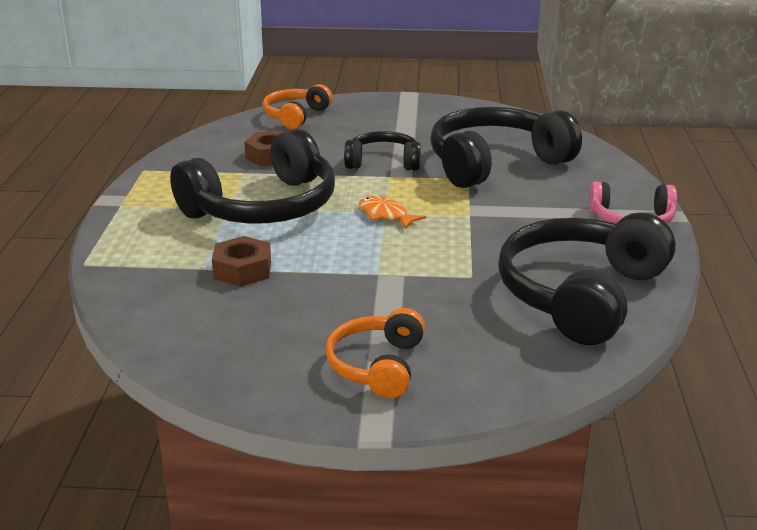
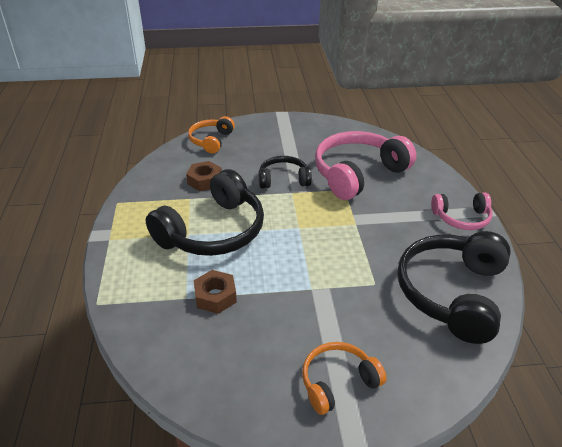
camera: 10 degrees left, 10 degrees up
(377, 366) = (338, 382): orange headphones -> orange headphones turned 60 degrees clockwise
(385, 215) = (300, 230): orange fish -> none
(495, 163) = (358, 174): black headphones -> pink headphones

